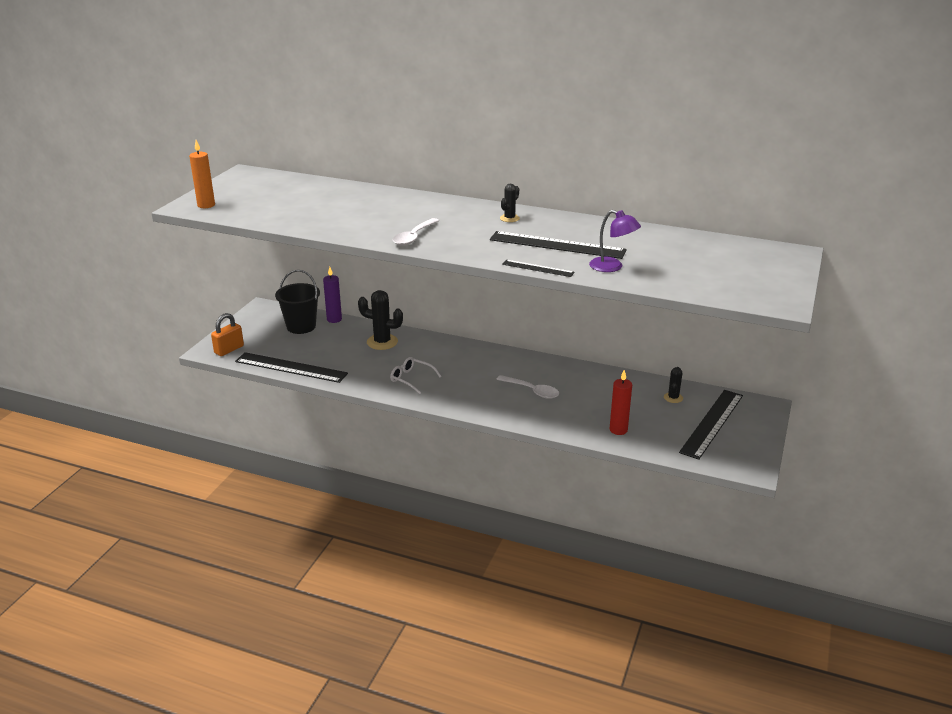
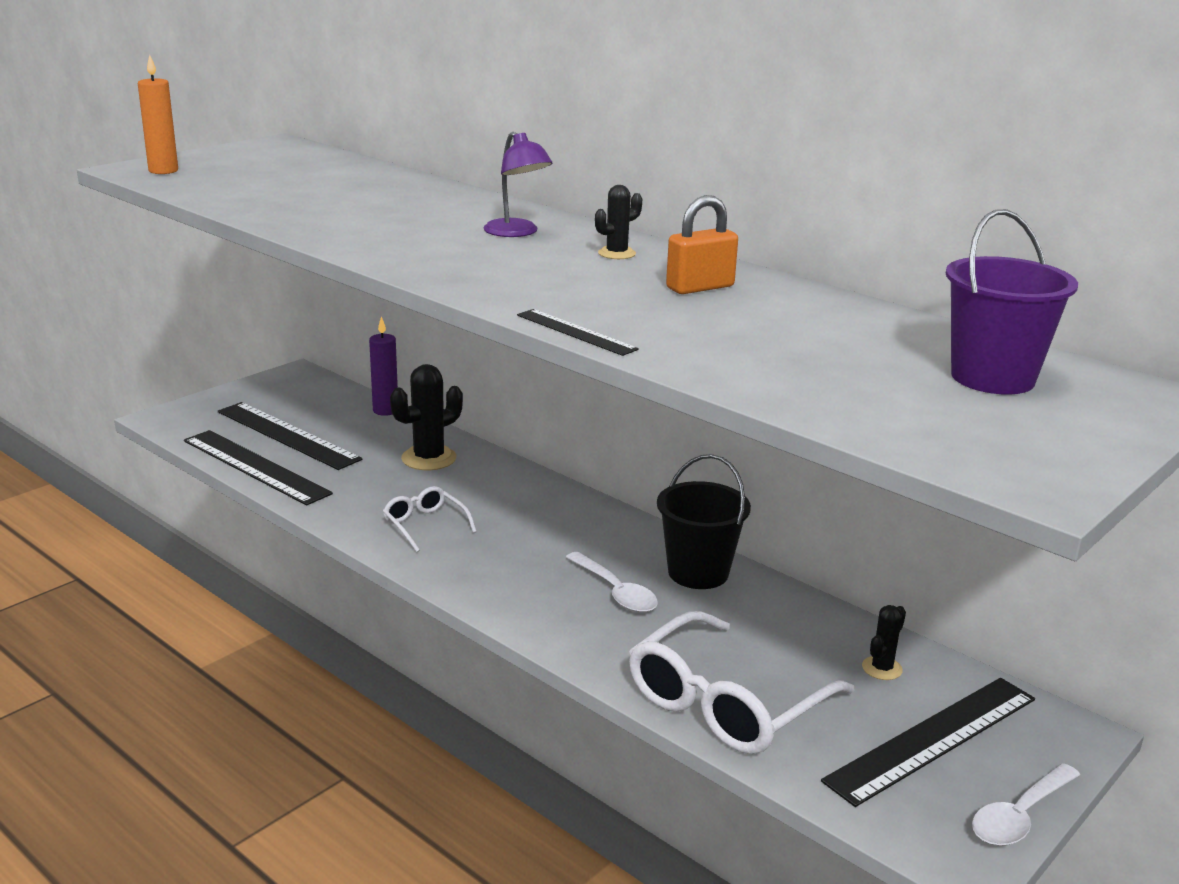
camera: 20 degrees right, 5 degrees down
(229, 349) = (192, 422): orange padlock -> orange padlock (700, 287)
(301, 326) = (327, 411): black bucket -> black bucket (698, 572)
(382, 342) = (429, 458): black cactus -> black cactus turned 75 degrees counterclockwise
(414, 237) = (417, 254): white spoon -> white spoon (1020, 816)
(557, 245) = (656, 304): black ruler -> black ruler (287, 435)
(612, 267) = (724, 354): purple lamp -> purple lamp (517, 233)
(618, 430) = (726, 703): red candle -> white glasses
(728, 257) = (992, 378): none -> purple bucket

